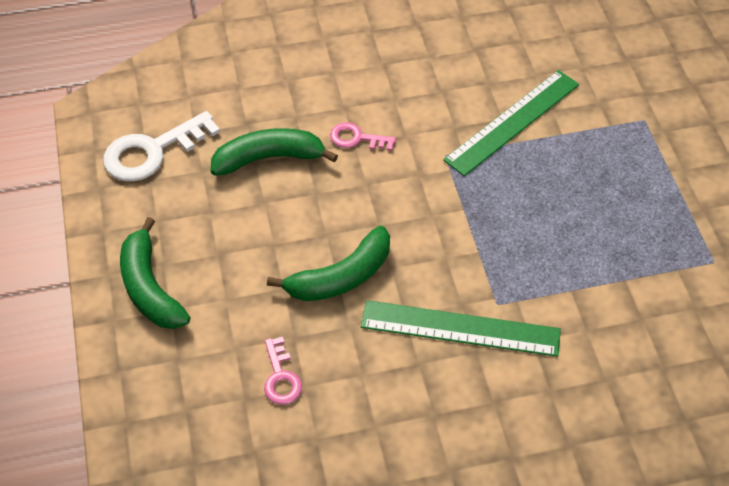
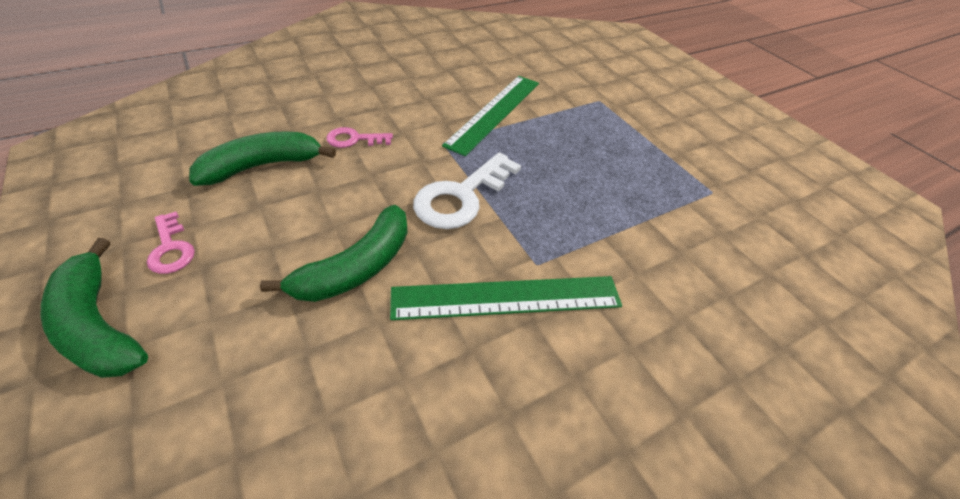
camera: 20 degrees left, 5 degrees down
(152, 151) = (125, 176): white key -> white key (462, 197)
(281, 377) = (290, 410): pink key -> pink key (171, 248)

